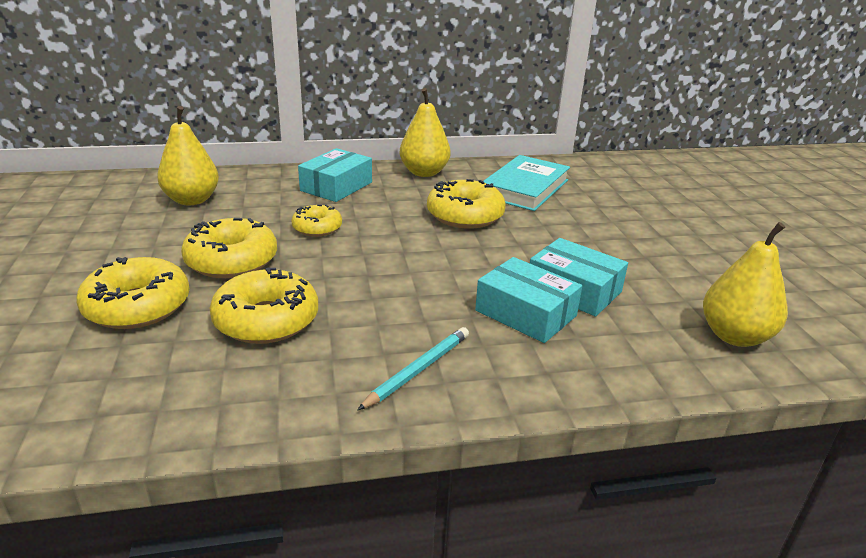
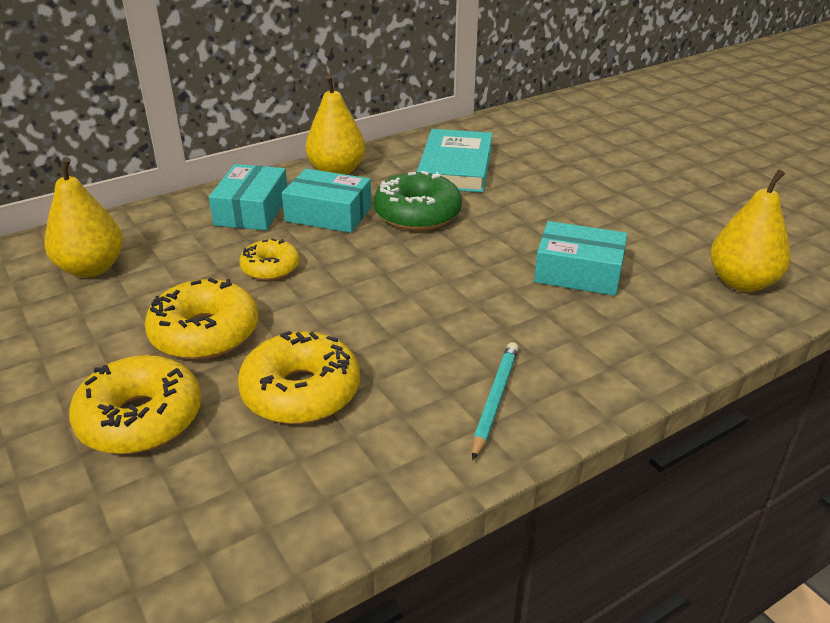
camera: 20 degrees left, 5 degrees up
(465, 215) = (417, 214): yellow donut -> green donut
(525, 313) = (551, 310): turquoise box -> turquoise box (328, 214)

